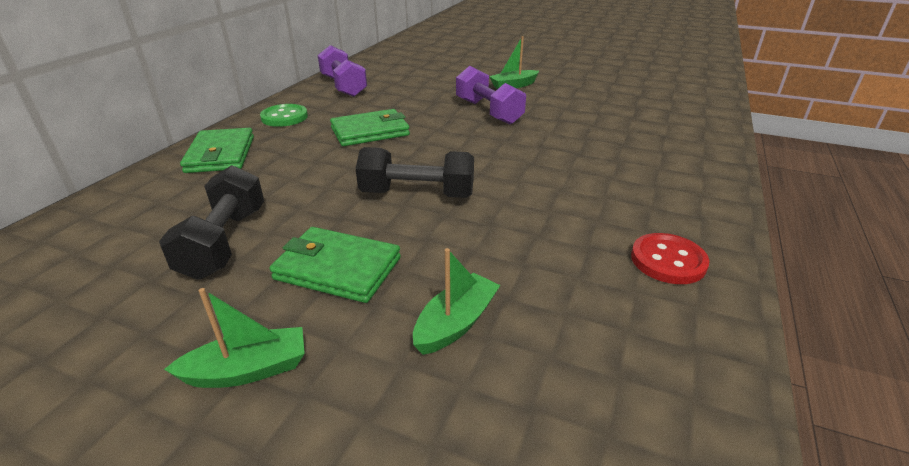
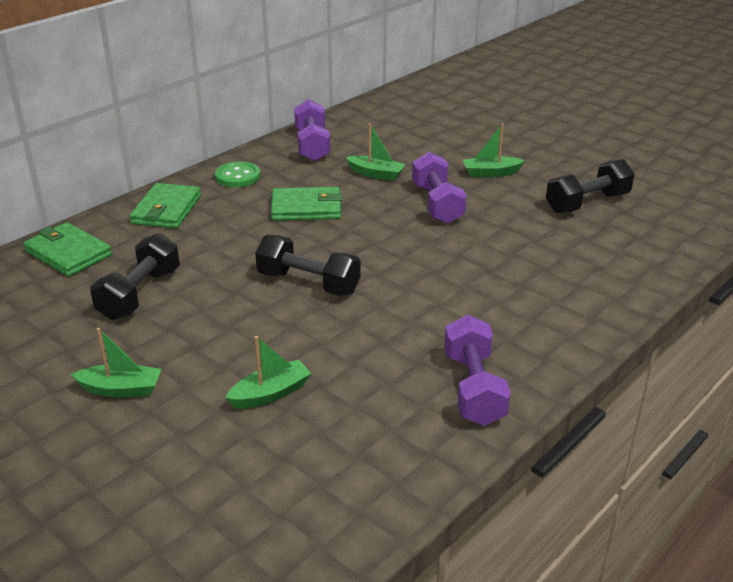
camera: 20 degrees right, 0 degrees up
(337, 268) = (210, 334): green wallet -> green wallet (68, 253)
(417, 98) = (376, 174): none -> green boat
(608, 94) = (587, 203): none -> black dumbbell
(668, 261) = (473, 388): red button -> purple dumbbell

